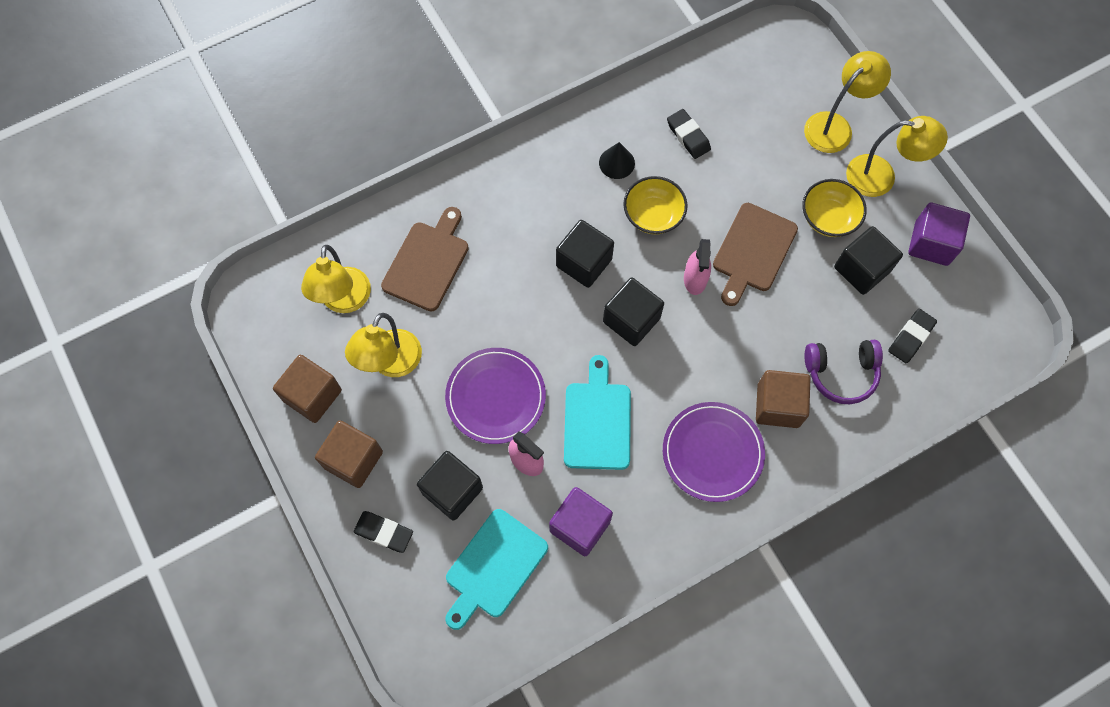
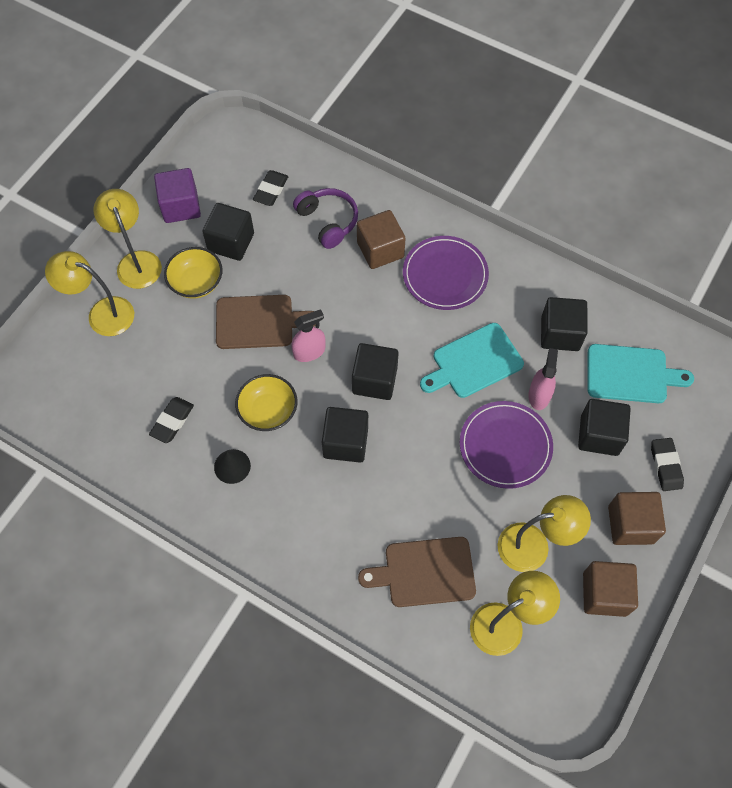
camera: 120 degrees left, 5 degrees down
(580, 526) = (560, 333): purple cube -> black cube
(910, 337) = (271, 190): black eraser -> black eraser turned 75 degrees counterclockwise

